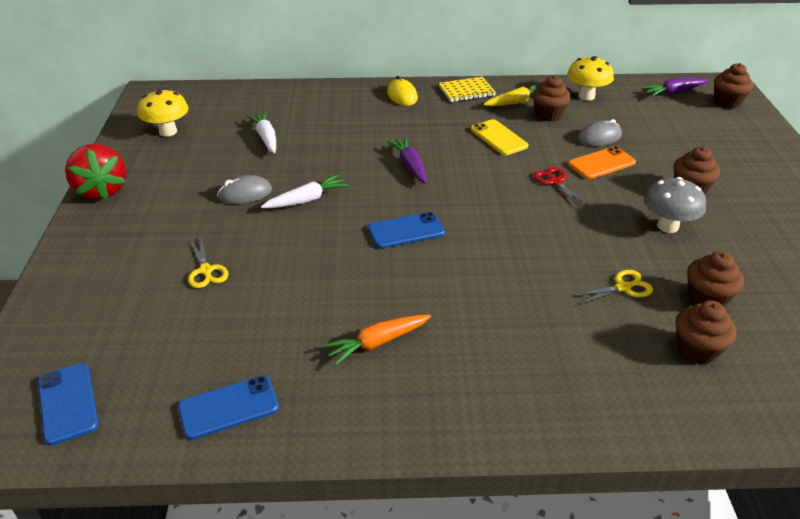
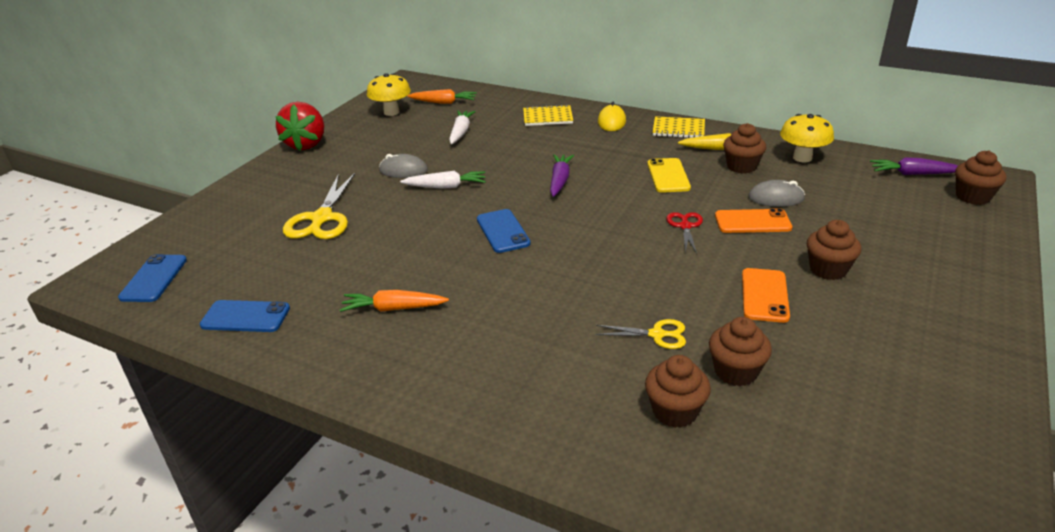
camera: 30 degrees right, 5 degrees down
(206, 270) = (322, 218): yellow scissors -> yellow scissors, size x1.82
(216, 109) = (443, 102): none -> orange carrot
(338, 104) = (547, 117): none -> yellow notebook
(406, 231) = (503, 231): blue phone -> blue phone turned 60 degrees clockwise
(667, 226) = (764, 295): grey mushroom -> orange phone

